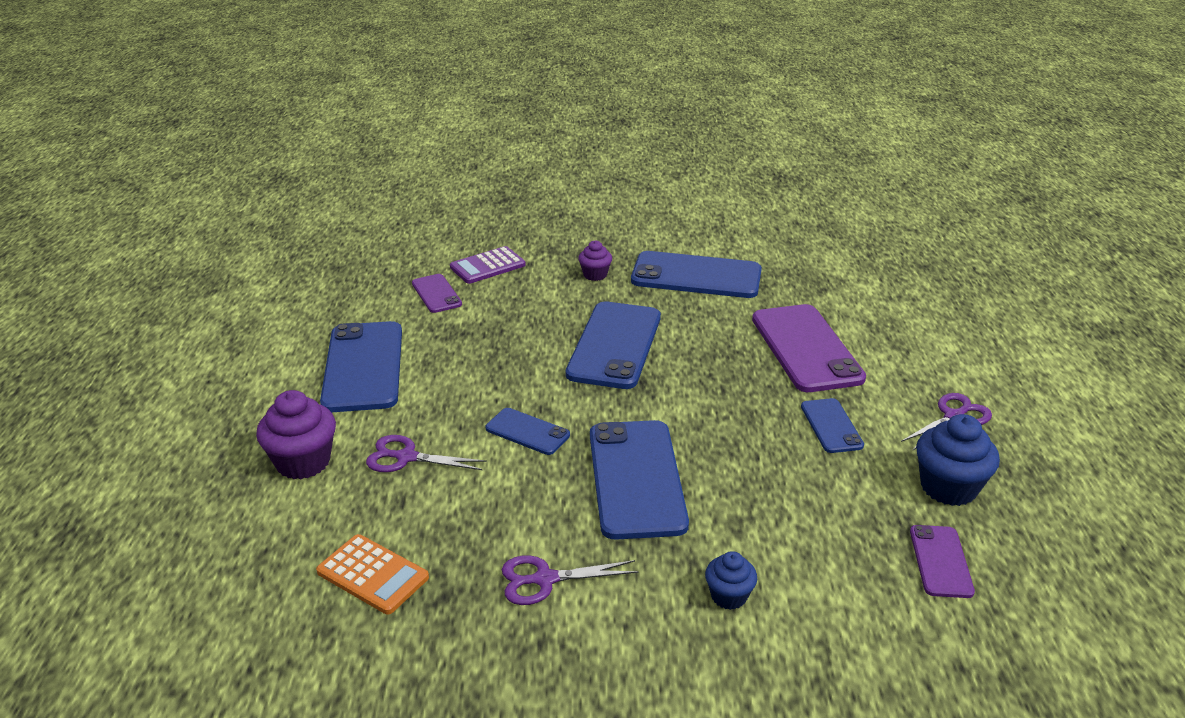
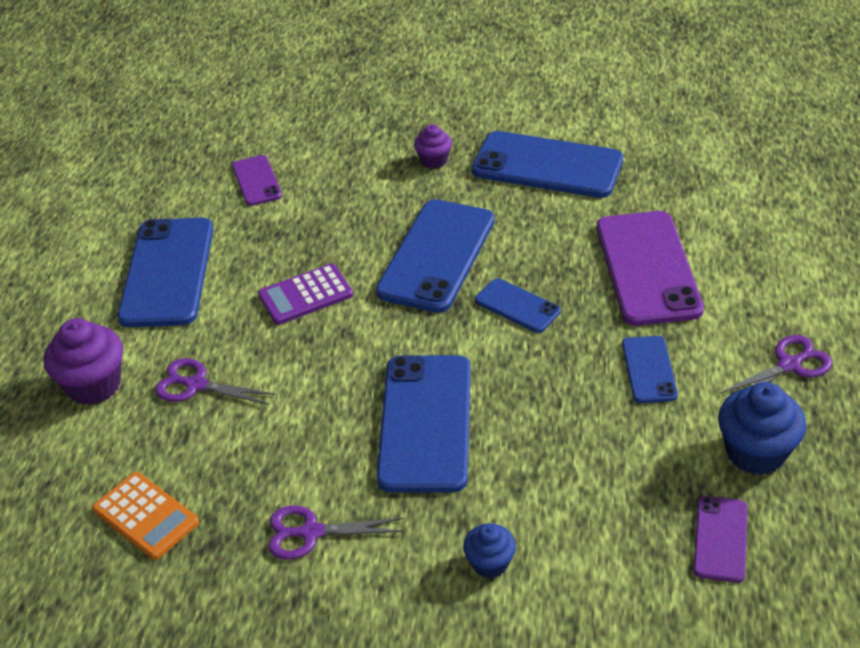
camera: 10 degrees right, 10 degrees up
(487, 266) = (318, 145): purple calculator -> purple calculator (305, 295)
(527, 432) = (323, 361): blue phone -> blue phone (517, 306)

